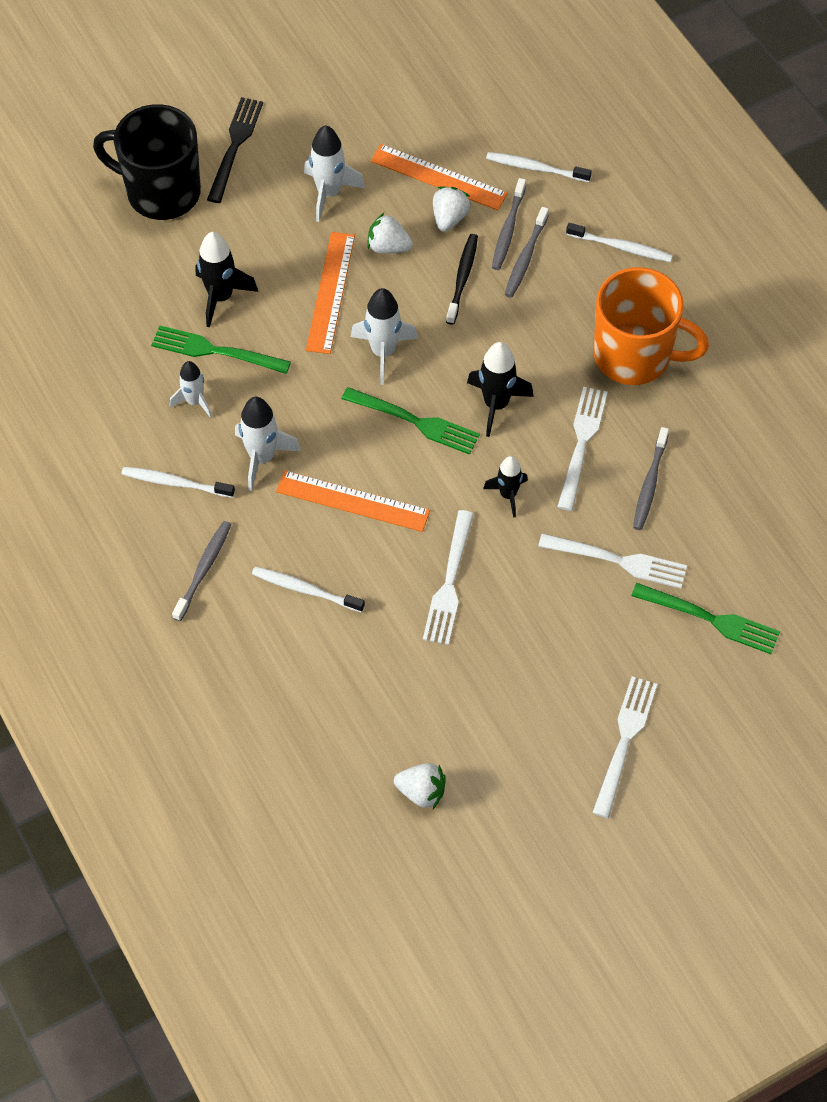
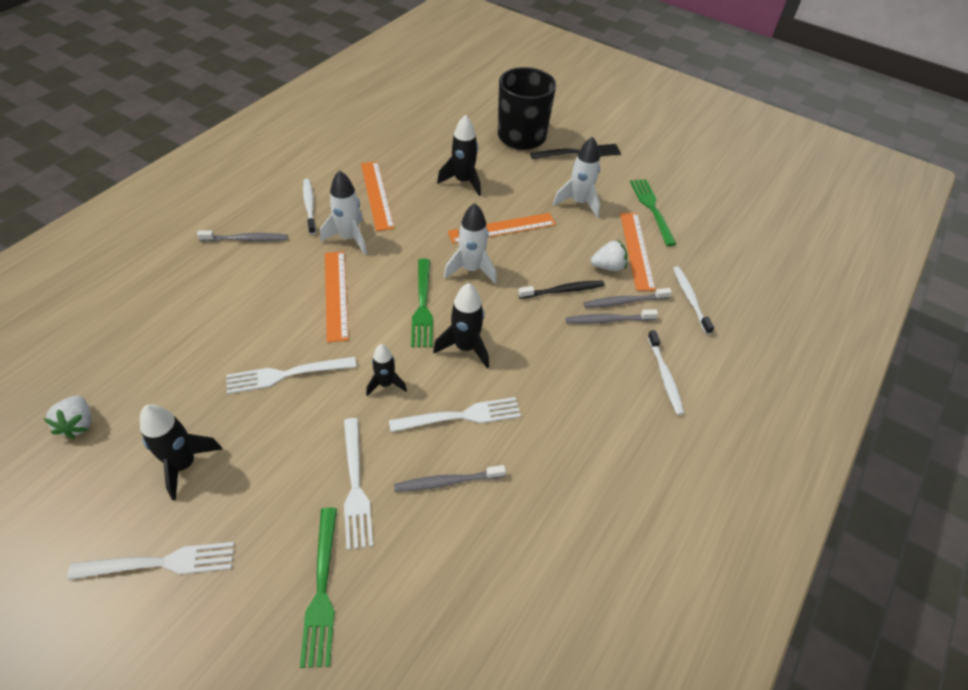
camera: 60 degrees right, 10 degrees down
(194, 401) = (377, 195): white rocket -> orange ruler
(215, 351) = (420, 191): green fork -> green fork (651, 208)
(305, 589) = (249, 294): white toothbrush -> none
(388, 247) = (559, 244): white strawberry -> none
(522, 702) = (184, 464): none -> black rocket
(635, 356) = (568, 423): orange mug -> none

